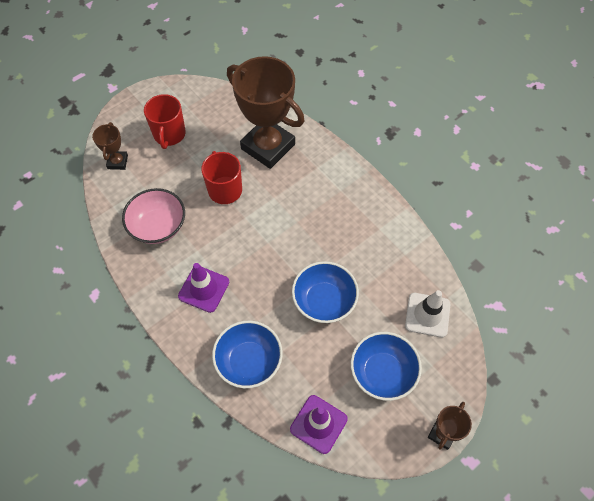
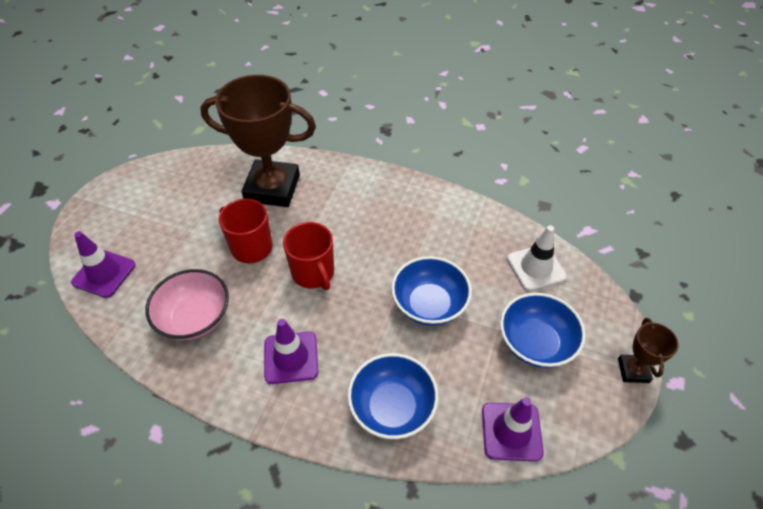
camera: 30 degrees left, 10 degrees down
(117, 162) = (104, 273): brown trophy -> purple traffic cone
(169, 134) = (152, 221): red mug -> red mug (313, 273)

